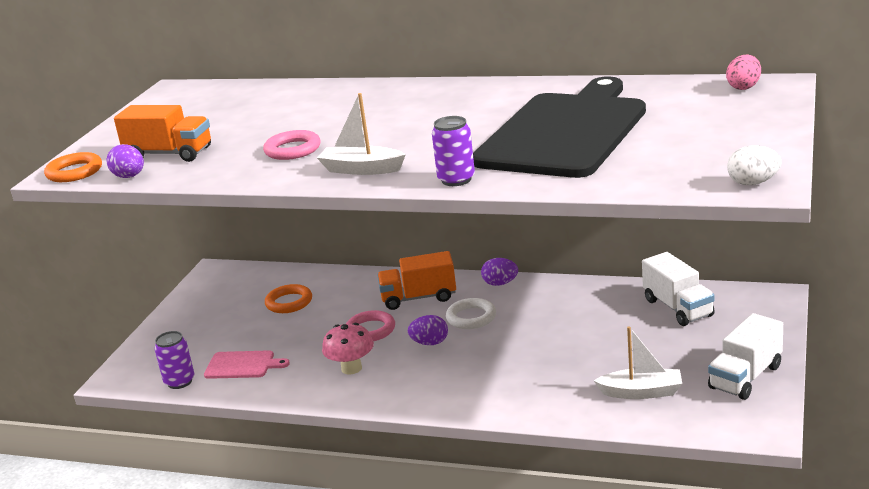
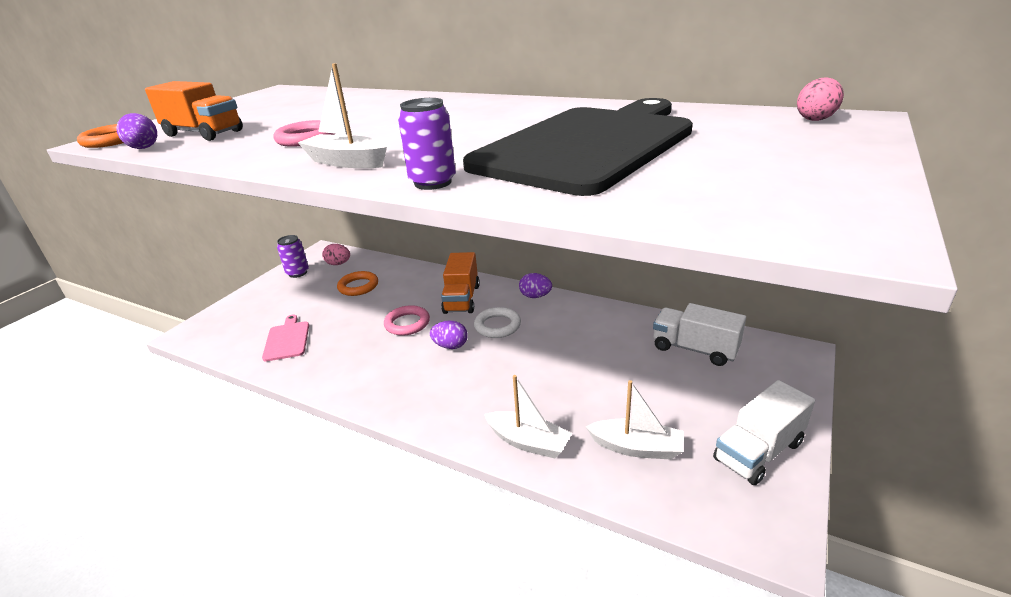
camera: 10 degrees right, 5 degrees up
(179, 382) = (229, 347): purple can -> purple can (297, 273)
(242, 365) = (287, 339): pink cutting board -> pink cutting board turned 120 degrees counterclockwise
(247, 282) = (338, 264): none -> pink egg
(351, 368) = (371, 360): pink mushroom -> none
(419, 298) = (462, 299): orange truck -> orange truck turned 90 degrees counterclockwise
(543, 405) = (528, 442): none -> white boat
(678, 308) = (694, 349): white truck -> white truck turned 135 degrees clockwise
(753, 183) = (840, 232): white egg -> none

